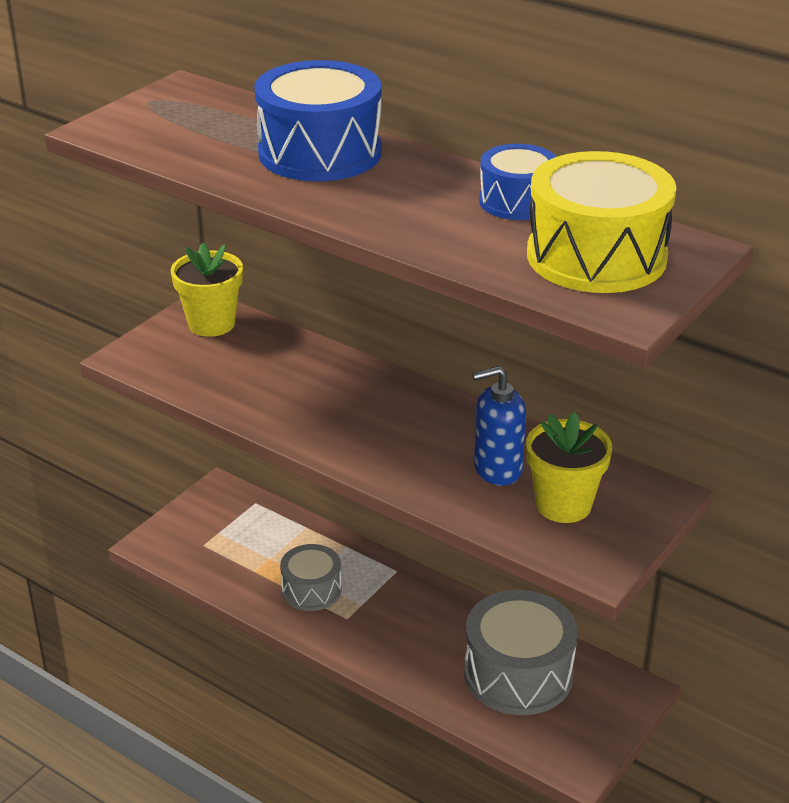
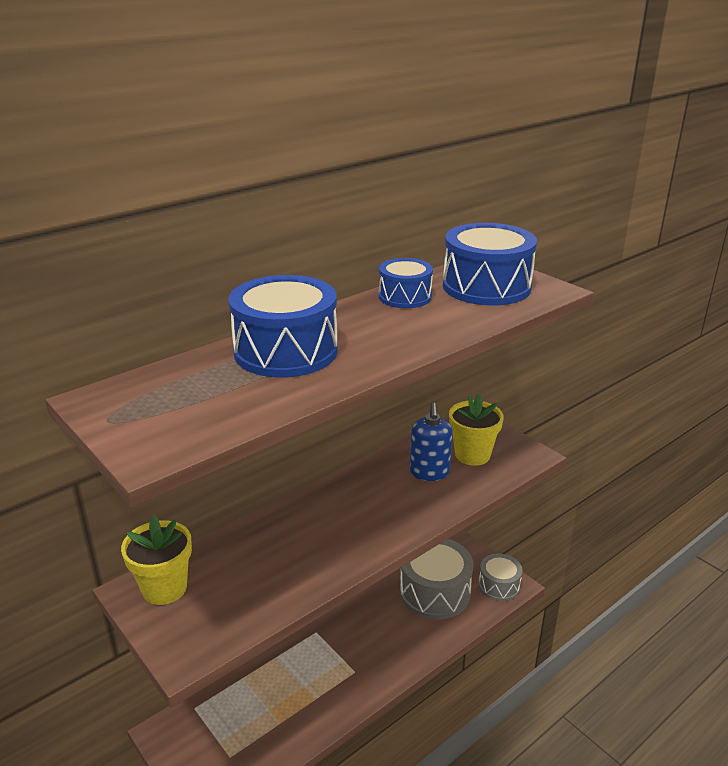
camera: 75 degrees left, 5 degrees down
(311, 590) = (317, 687): grey drum -> grey drum (499, 585)
(596, 256) = (486, 287): yellow drum -> blue drum

